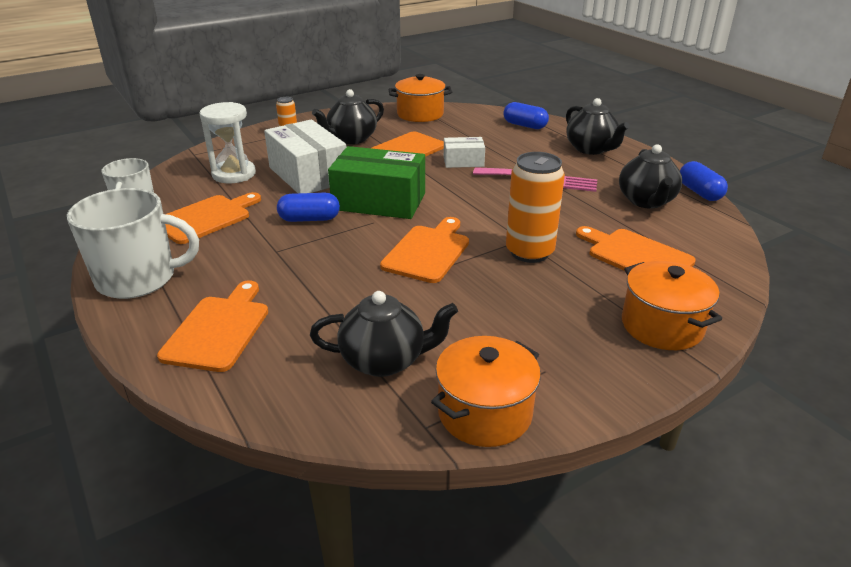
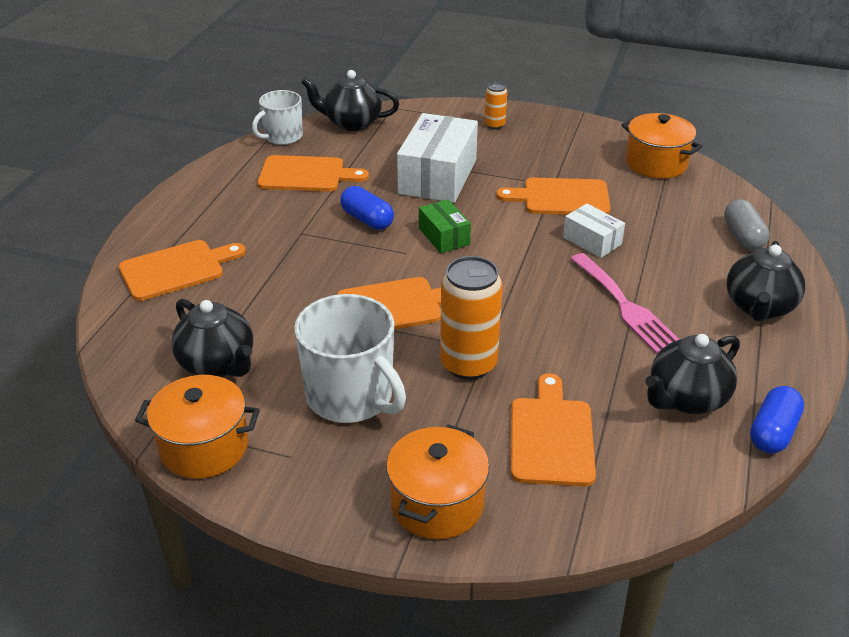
camera: 50 degrees right, 5 degrees up
(138, 279) = (197, 200): white mug -> white mug (351, 397)
(234, 174) = (387, 144): white hourglass -> none
(351, 139) = (538, 158): black teapot -> black teapot (352, 123)
(379, 201) = (444, 236): green box -> green box, size x0.53
(524, 125) = (743, 237): blue capsule -> grey capsule

